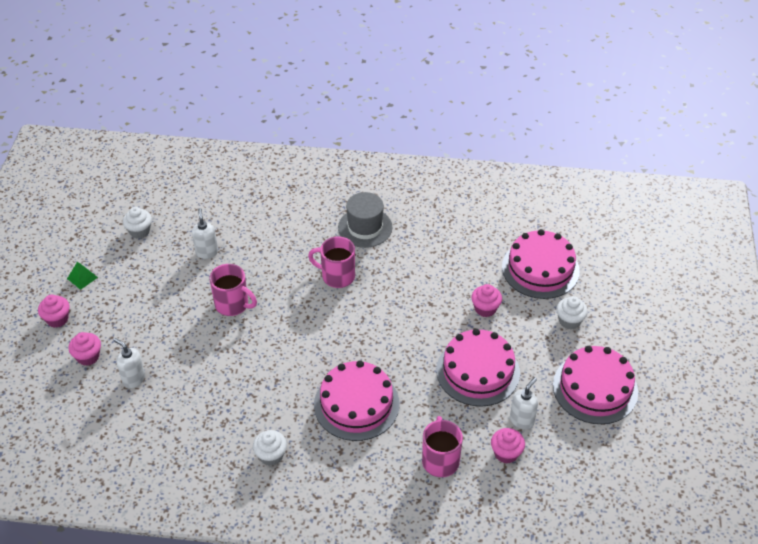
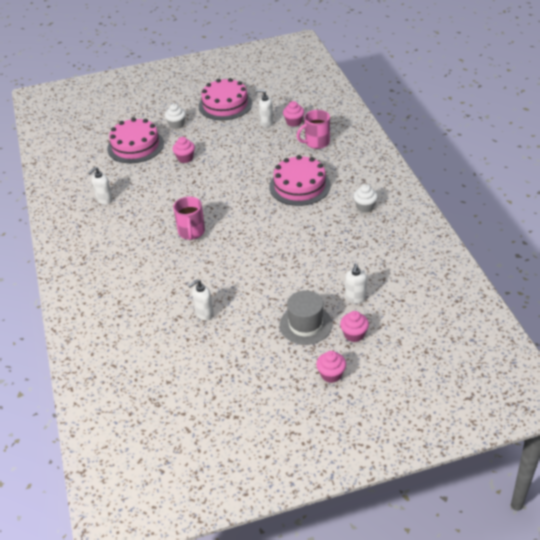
camera: 110 degrees left, 5 degrees down
(82, 278) = (277, 382): green pyramid -> none
(139, 231) = (201, 370): white cupcake -> none
(233, 304) = (251, 275): pink mug -> none
(365, 227) = (132, 235): grey hat -> grey hat (305, 324)
(443, 218) = (104, 200): none -> white soap dispenser
(478, 371) = (240, 147): pink cake -> none

